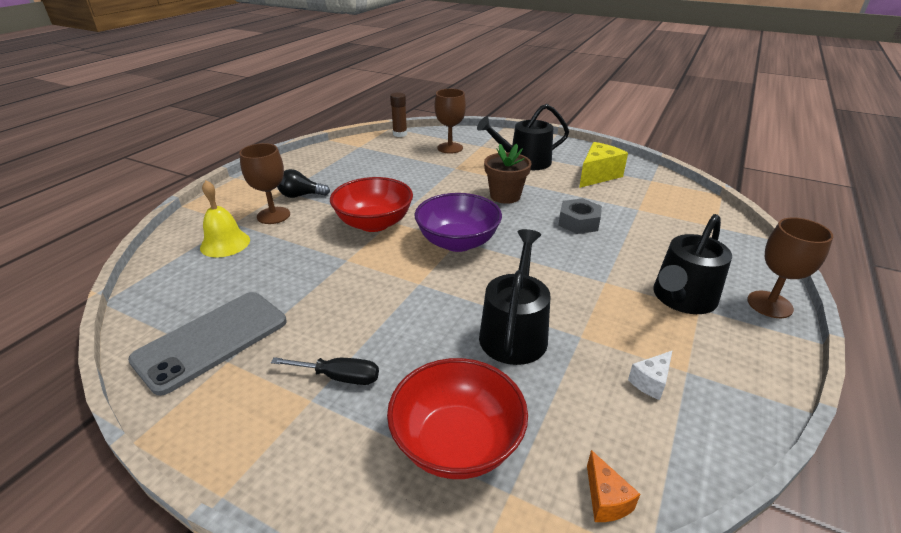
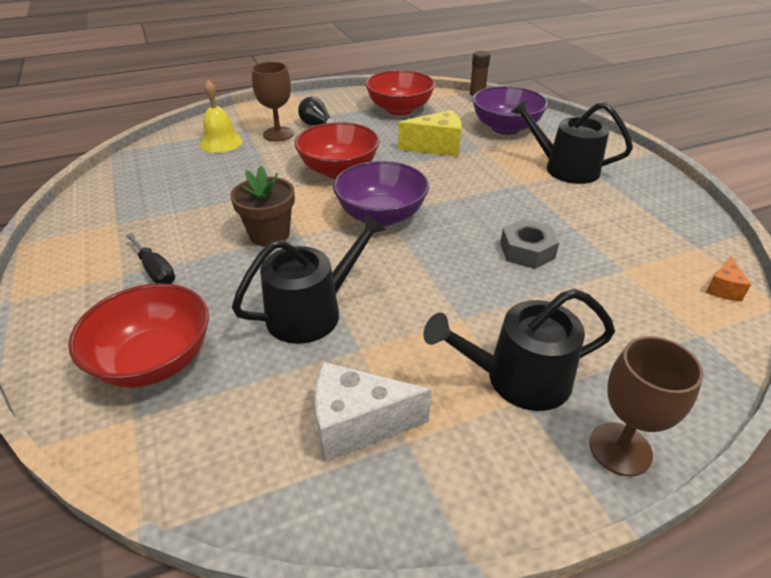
camera: 40 degrees right, 5 degrees up
(212, 340) = (127, 205): grey phone -> none
(352, 160) = (399, 109): none -> red bowl
(450, 148) = (505, 128): brown goblet -> purple bowl
(505, 196) = (489, 194): brown flower pot -> brown flower pot (269, 234)
(597, 176) = (631, 214): yellow cheese -> yellow cheese (436, 147)
(605, 500) = (180, 475): orange cheese -> orange cheese (723, 289)
(650, 382) = (357, 425): white cheese -> white cheese, size x1.90

